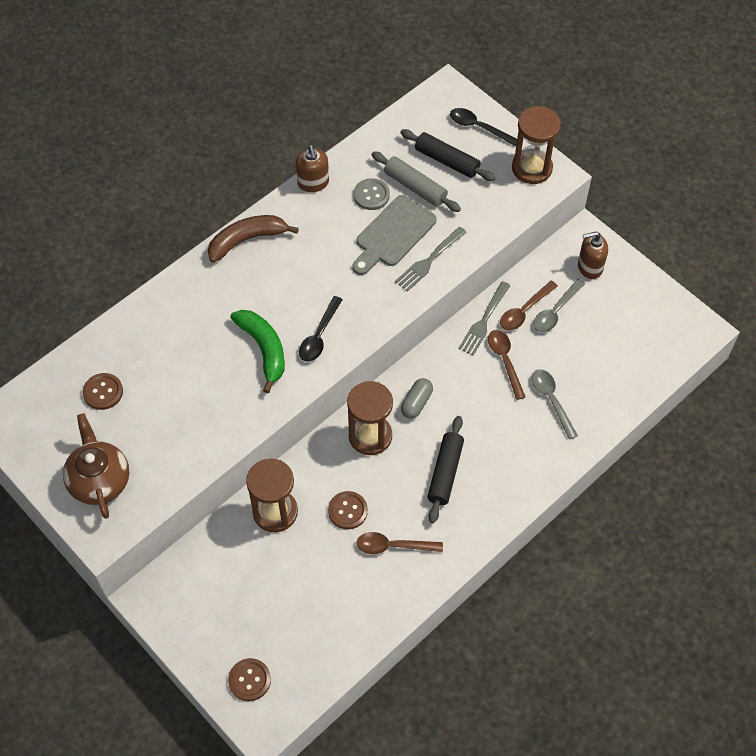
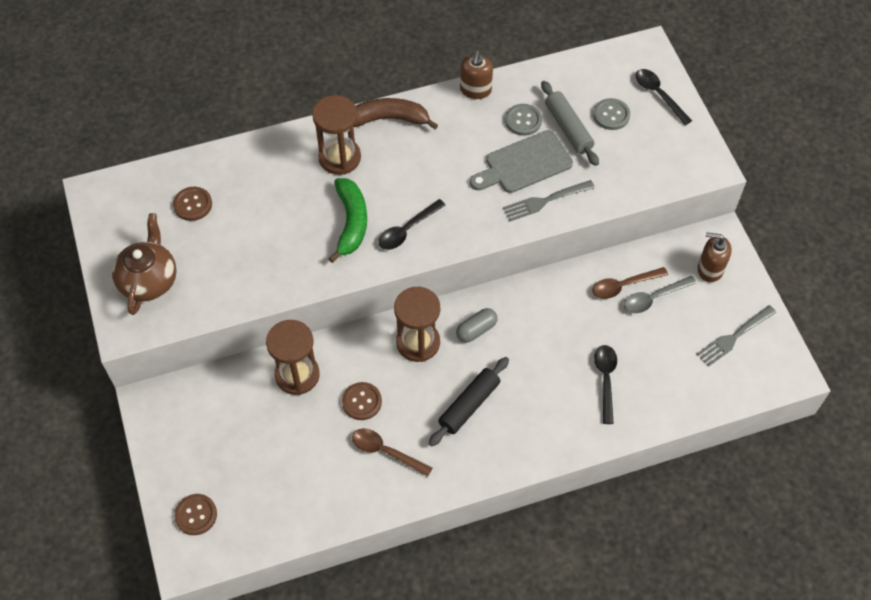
camera: 25 degrees right, 0 degrees up
(447, 161) = (611, 115): black rolling pin -> grey button
(484, 321) = (579, 279): grey fork -> grey fork (734, 337)
(505, 361) = (580, 324): brown spoon -> none
(532, 168) = (690, 151): brown hourglass -> brown hourglass (339, 158)
(551, 400) = (605, 379): grey spoon -> black spoon

